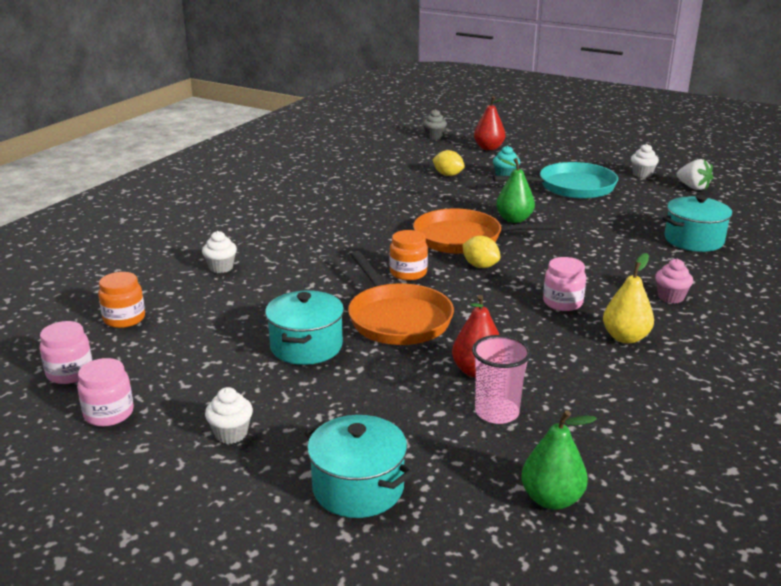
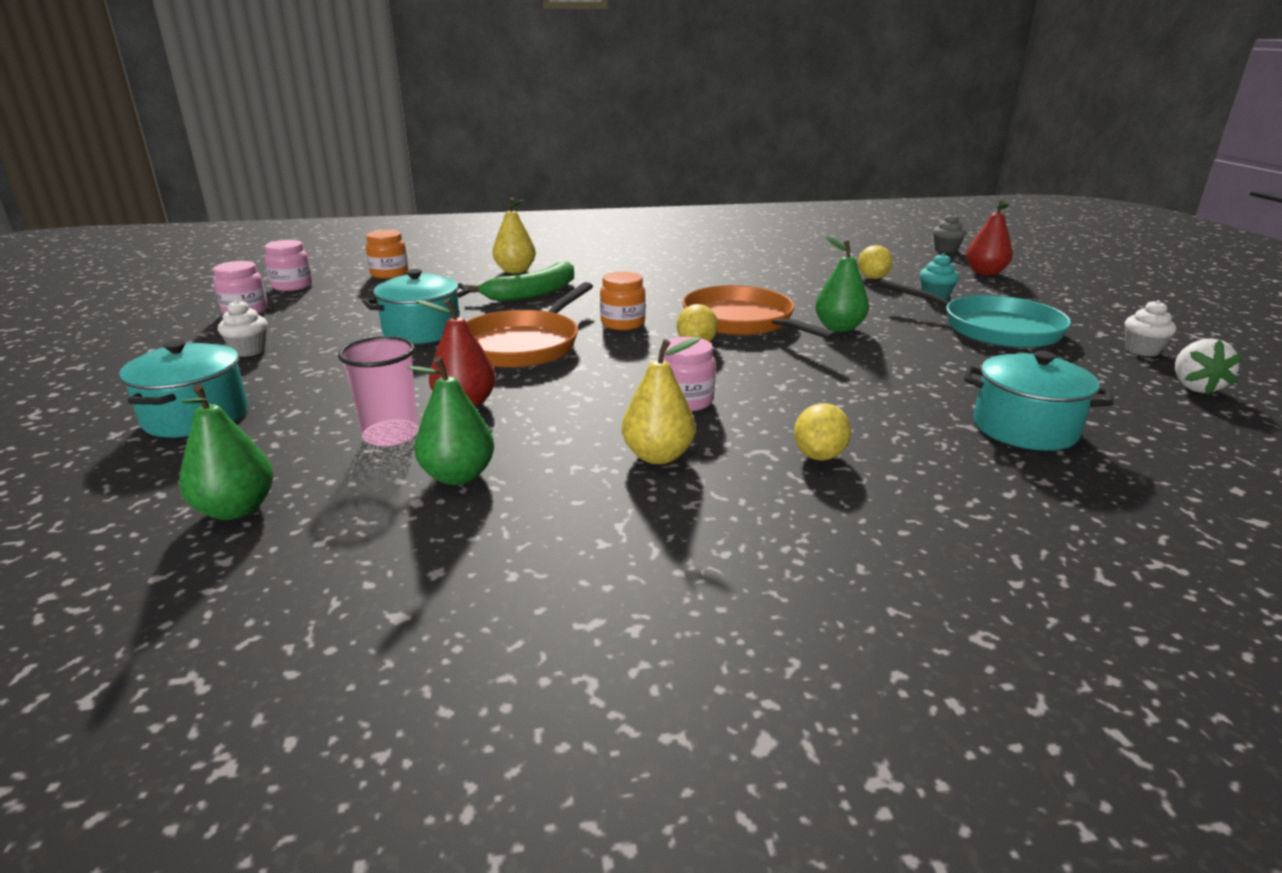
camera: 50 degrees right, 0 degrees up
(221, 267) = (515, 271): white cupcake -> yellow pear
(291, 279) = (533, 293): none -> green banana
(586, 406) = (458, 476): none -> green pear
(670, 297) = (819, 455): pink cupcake -> yellow lemon

